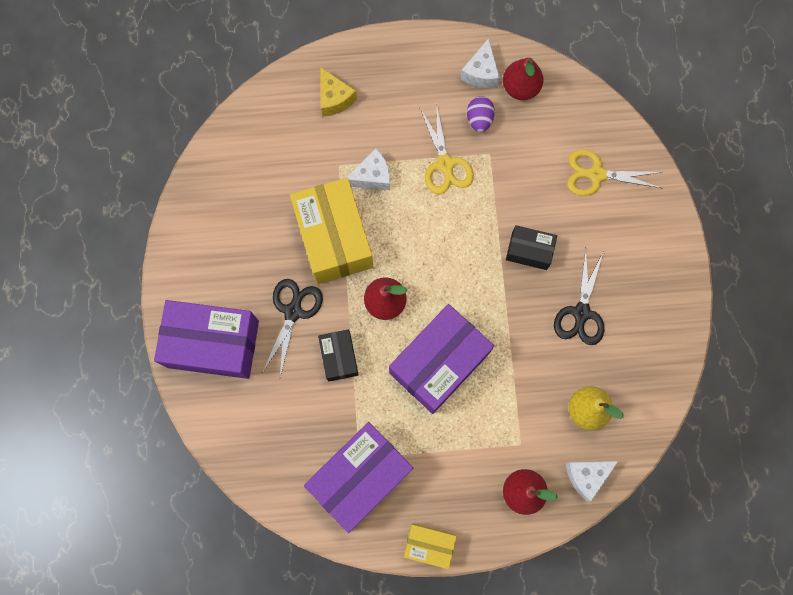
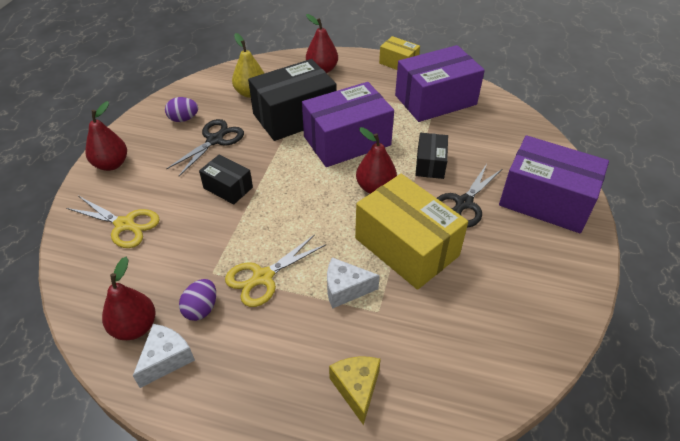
camera: 160 degrees left, 30 degrees down
(334, 238) = (406, 247): yellow box -> yellow box turned 45 degrees counterclockwise
(445, 164) = (263, 277): yellow scissors -> yellow scissors turned 135 degrees counterclockwise
(514, 384) = (294, 116): none -> black box
(586, 476) = (274, 66): white cheese -> none
(636, 334) = (183, 119): none -> purple egg
(663, 240) = (111, 164): none -> red pear

